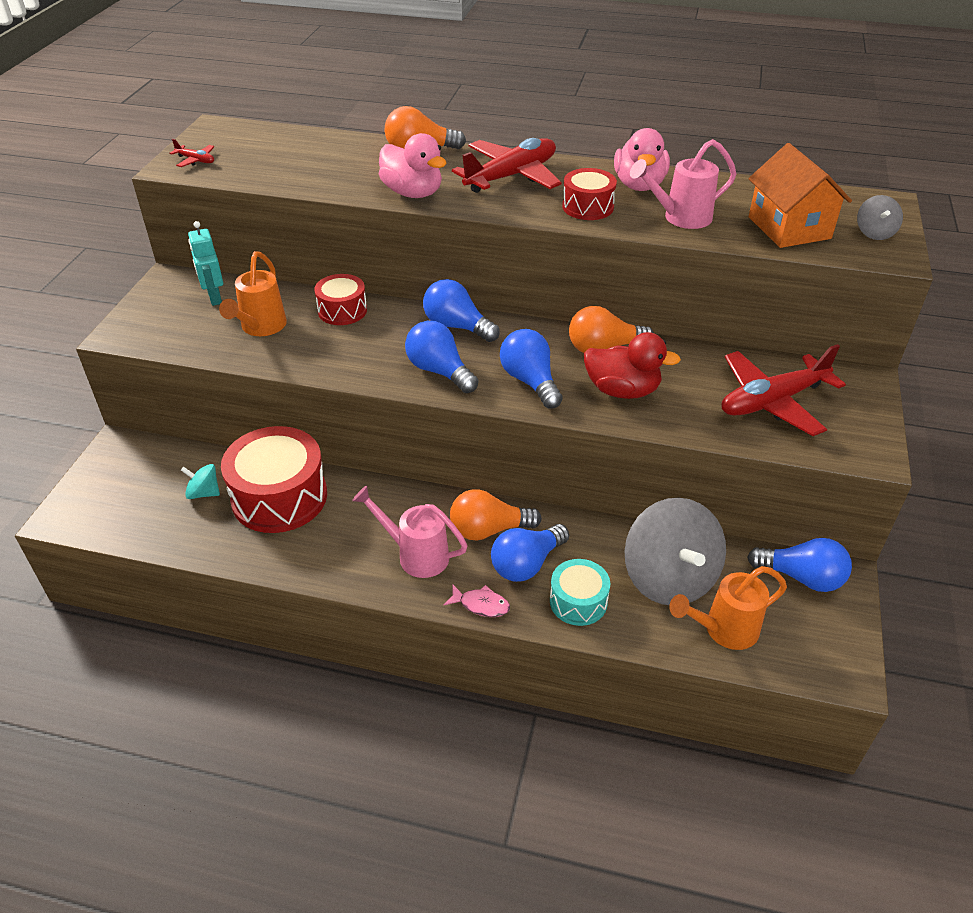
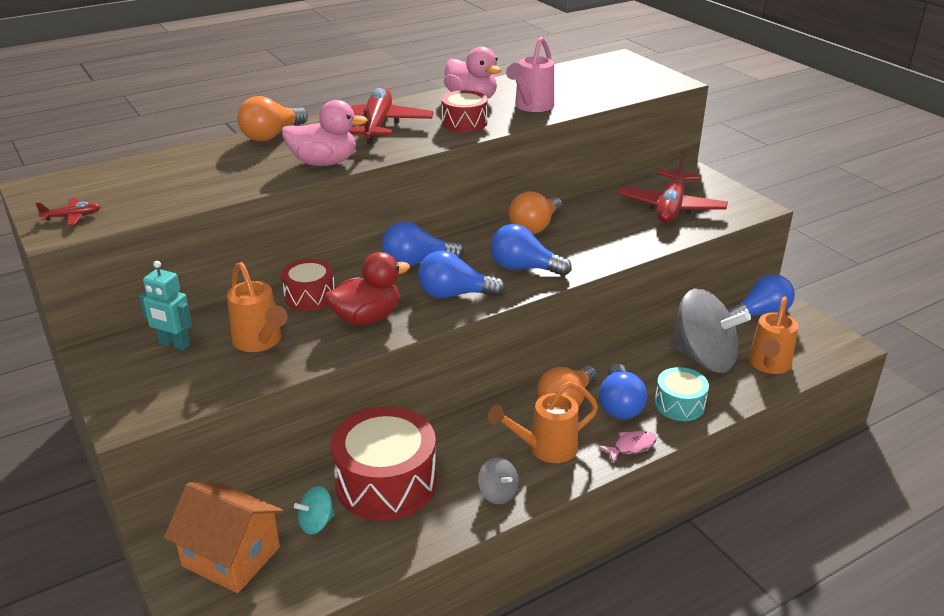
camera: 45 degrees left, 10 degrees down
(416, 555) = (545, 448): pink watering can -> orange watering can
(622, 390) = (586, 243): red duck -> red duck (367, 318)
(789, 228) = (598, 88): orange house -> orange house (231, 556)
(874, 233) = (644, 74): grey spinning top -> grey spinning top (498, 493)

